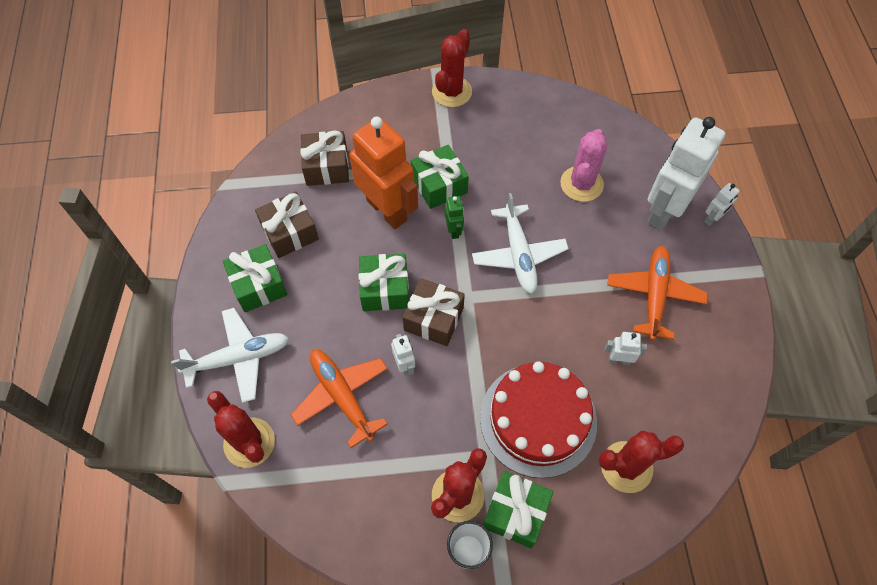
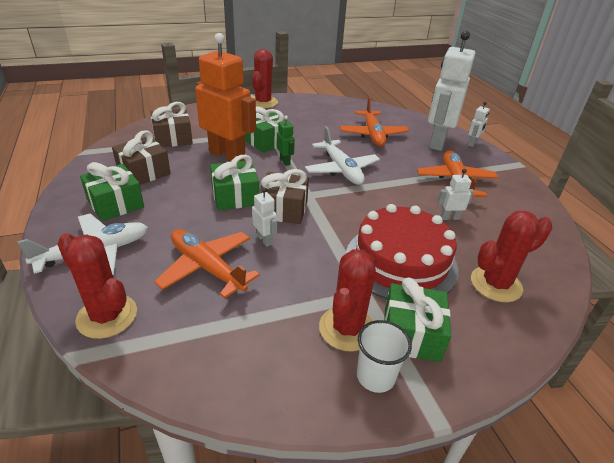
camera: 15 degrees left, 25 degrees down
(581, 184) = (373, 134): pink cactus -> orange plane

